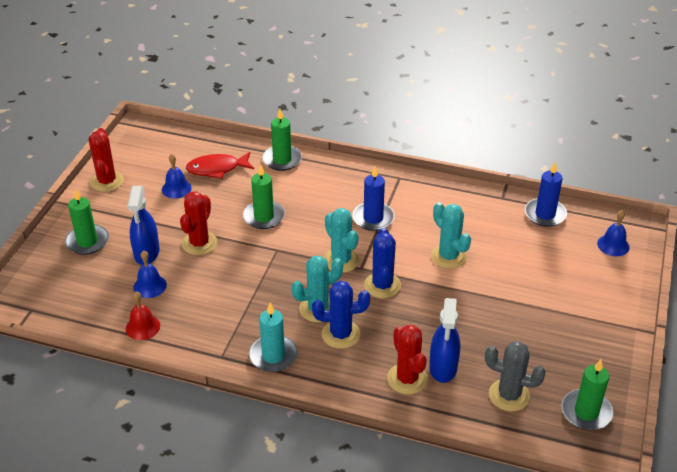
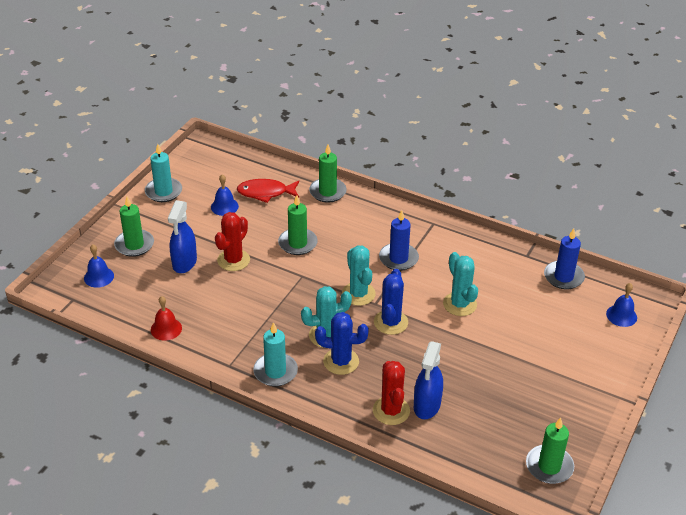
camera: 10 degrees right, 0 degrees up
(107, 181) = (163, 192): red cactus -> turquoise candle
(150, 286) = (180, 293): blue bell -> blue bell (99, 277)
(509, 395) = (481, 440): grey cactus -> none

